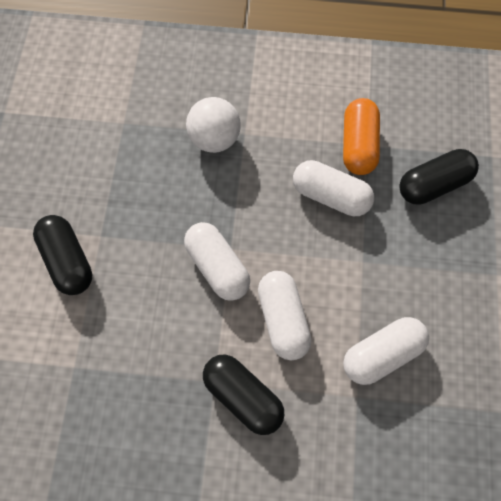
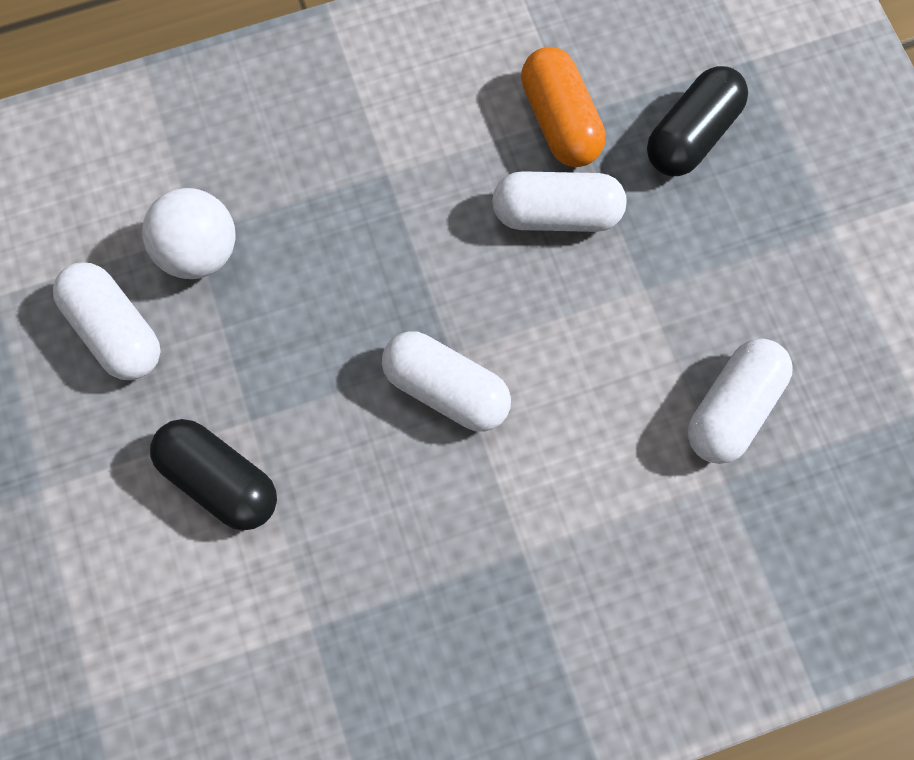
camera: 25 degrees left, 5 degrees up
(214, 139) = (346, 200): white ball -> white ball (201, 251)
(243, 396) = (572, 554): black capsule -> none
(283, 319) = (575, 421): white capsule -> white capsule (116, 330)

